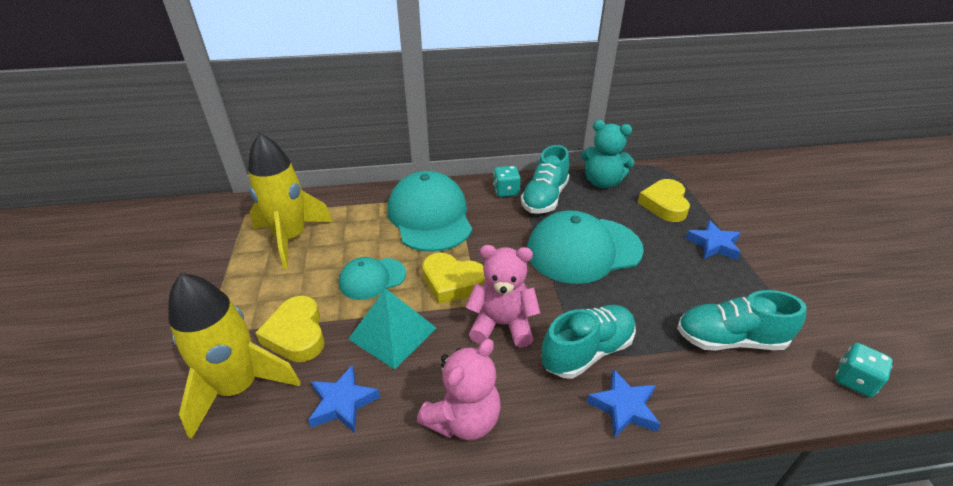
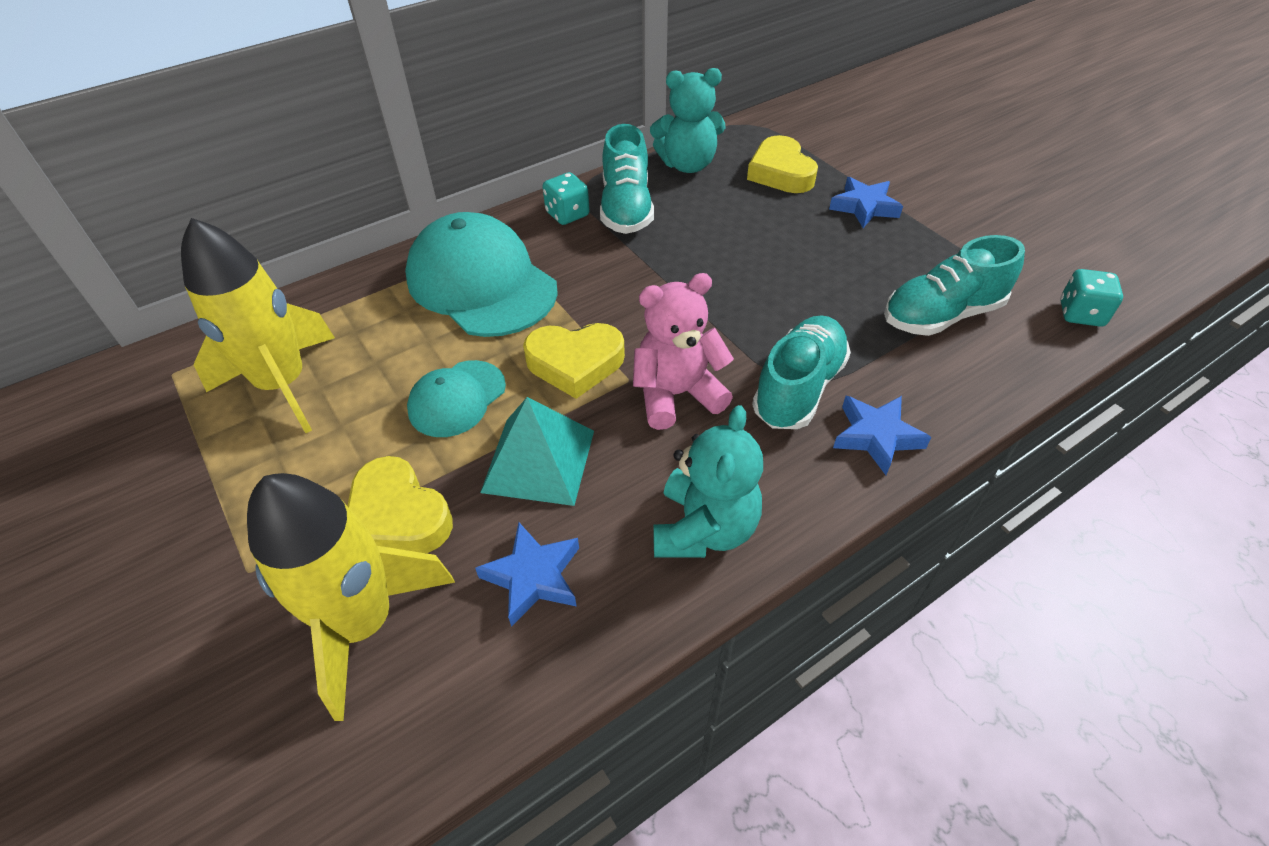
camera: 25 degrees left, 10 degrees up
(463, 419) = (704, 529): pink teddy bear -> turquoise teddy bear
(583, 250) = (718, 263): turquoise cap -> none

